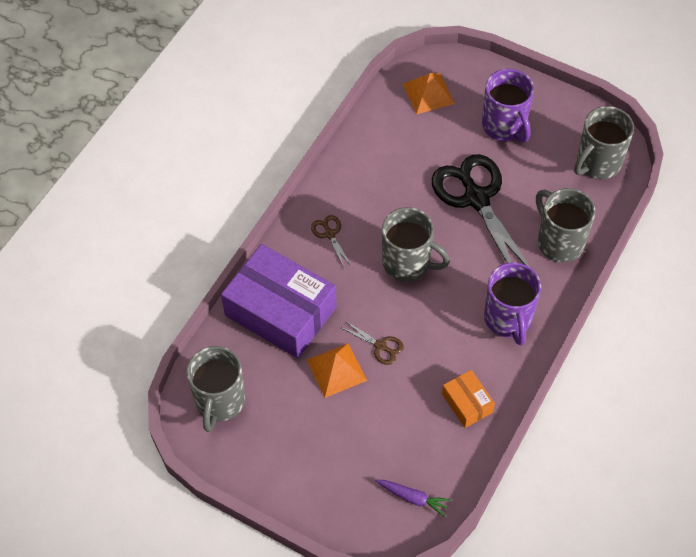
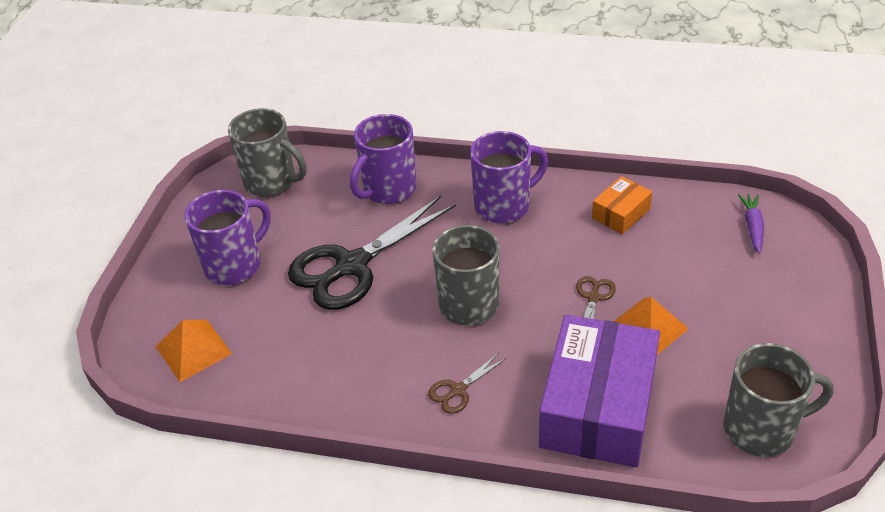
camera: 105 degrees left, 15 degrees down
(559, 242) = (388, 189): grey mug -> purple mug

